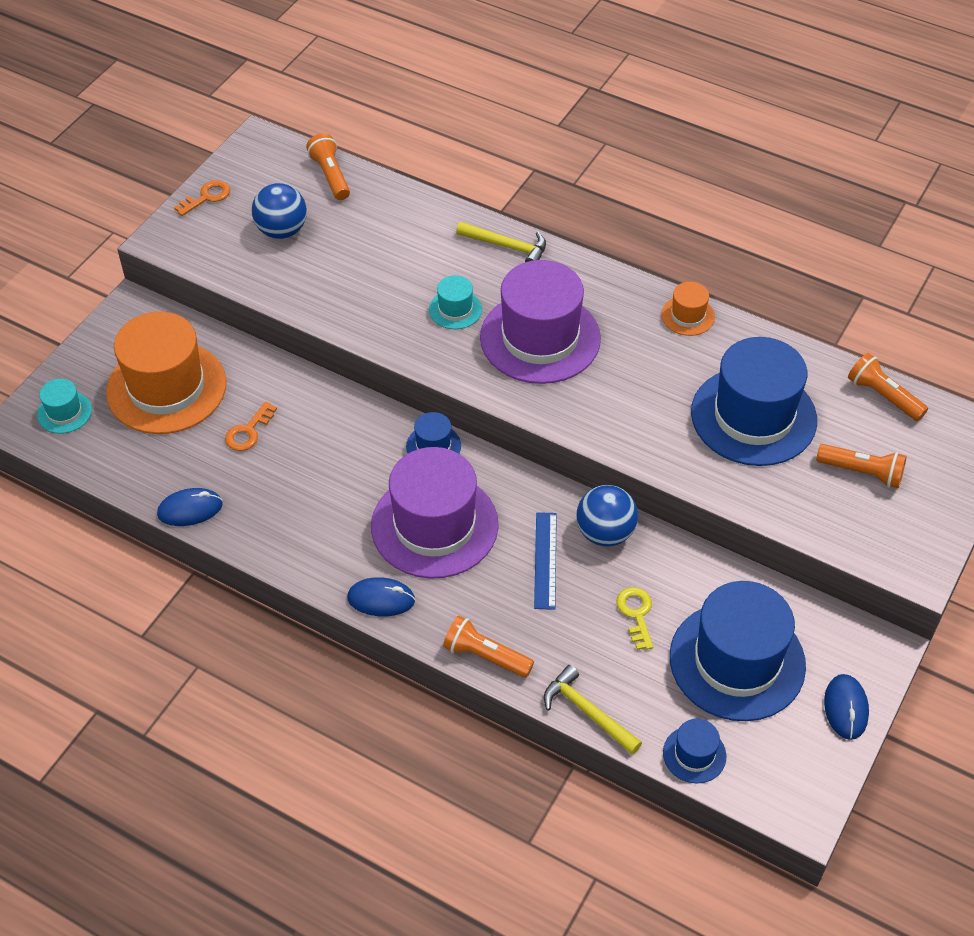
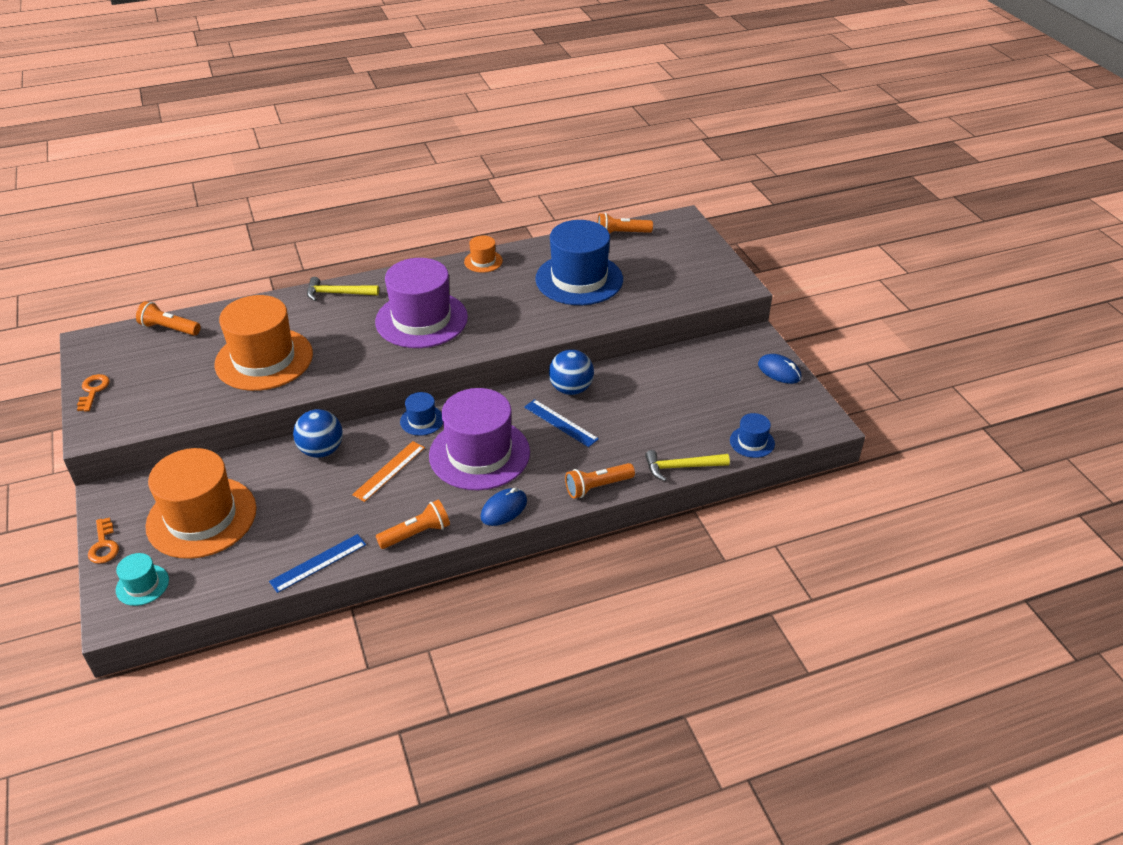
camera: 50 degrees left, 10 degrees down
(190, 509) = (318, 563): blue mouse -> blue ruler
(248, 431) = (296, 497): orange key -> orange key (104, 545)
(282, 230) = (178, 373): blue ball -> blue ball (321, 450)
(344, 473) = (389, 471): none -> orange ruler
(360, 271) = (264, 359): none -> orange hat
(455, 309) = (352, 339): turquoise hat -> none
(507, 246) = (338, 293): yellow hammer -> yellow hammer turned 150 degrees counterclockwise
(636, 614) = (638, 409): yellow key -> none
(737, 661) = (710, 391): blue hat -> none
(862, 472) = (659, 267): orange flashlight -> orange flashlight (416, 533)

